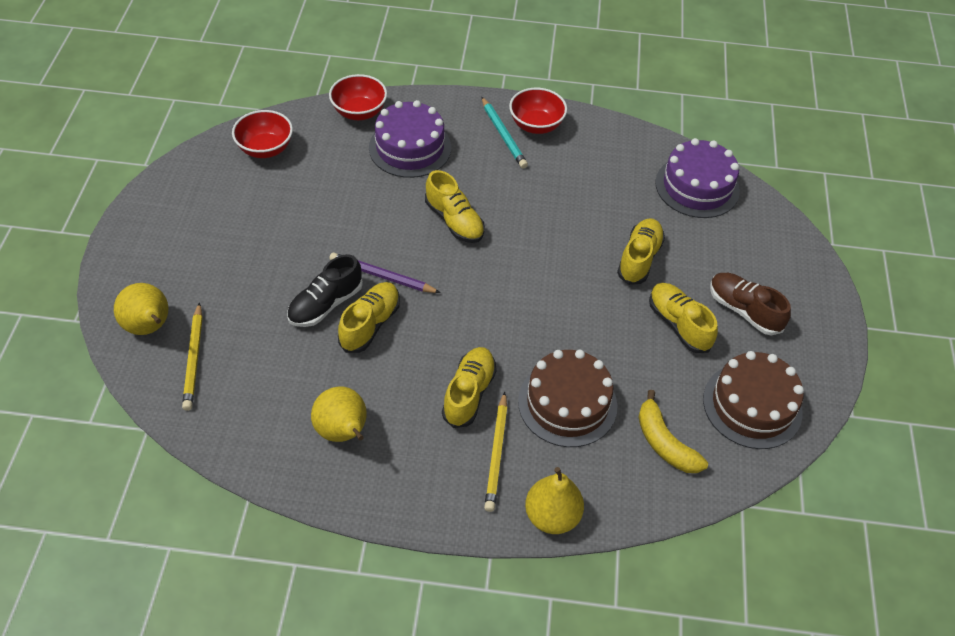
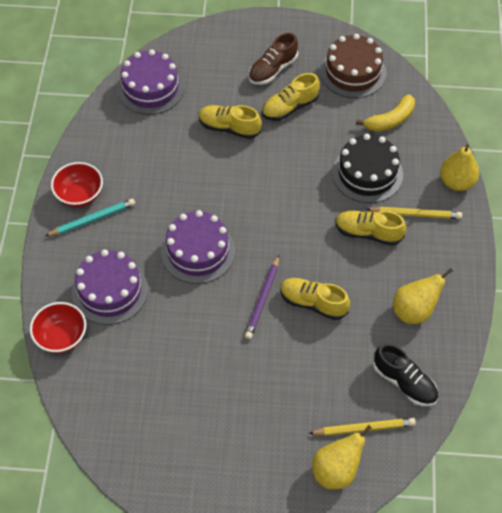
camera: 90 degrees left, 5 degrees up
(265, 149) = (113, 413): red bowl -> none
(326, 304) = (296, 337): black shoe -> black shoe (404, 382)
(454, 221) = (198, 251): yellow shoe -> purple cake
(567, 403) = (367, 173): brown cake -> black cake

